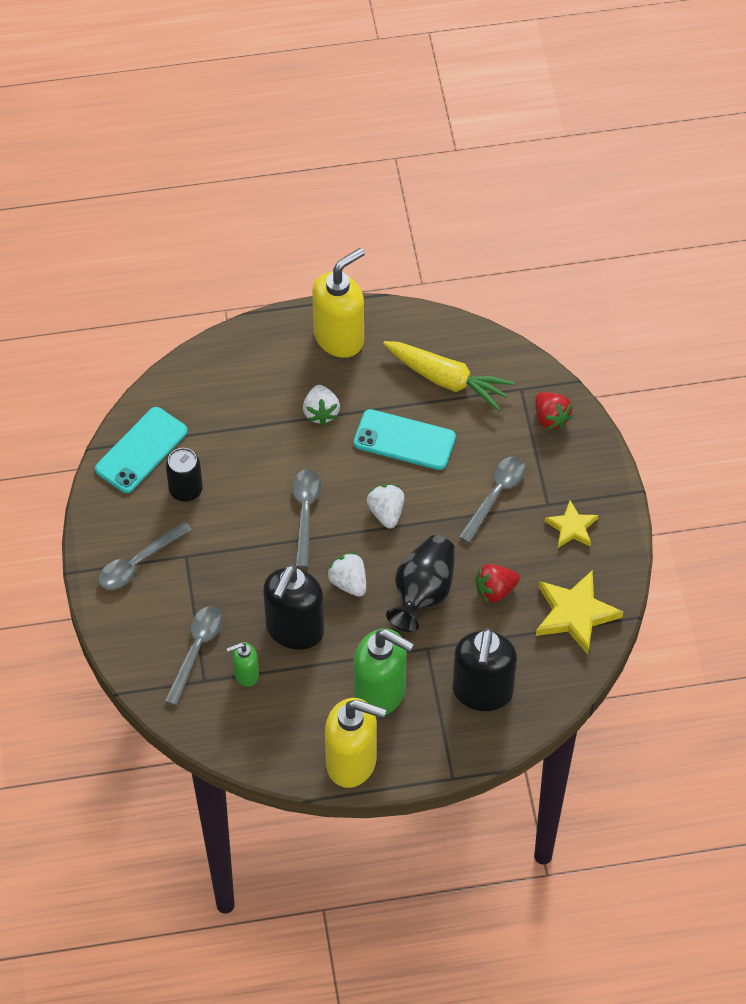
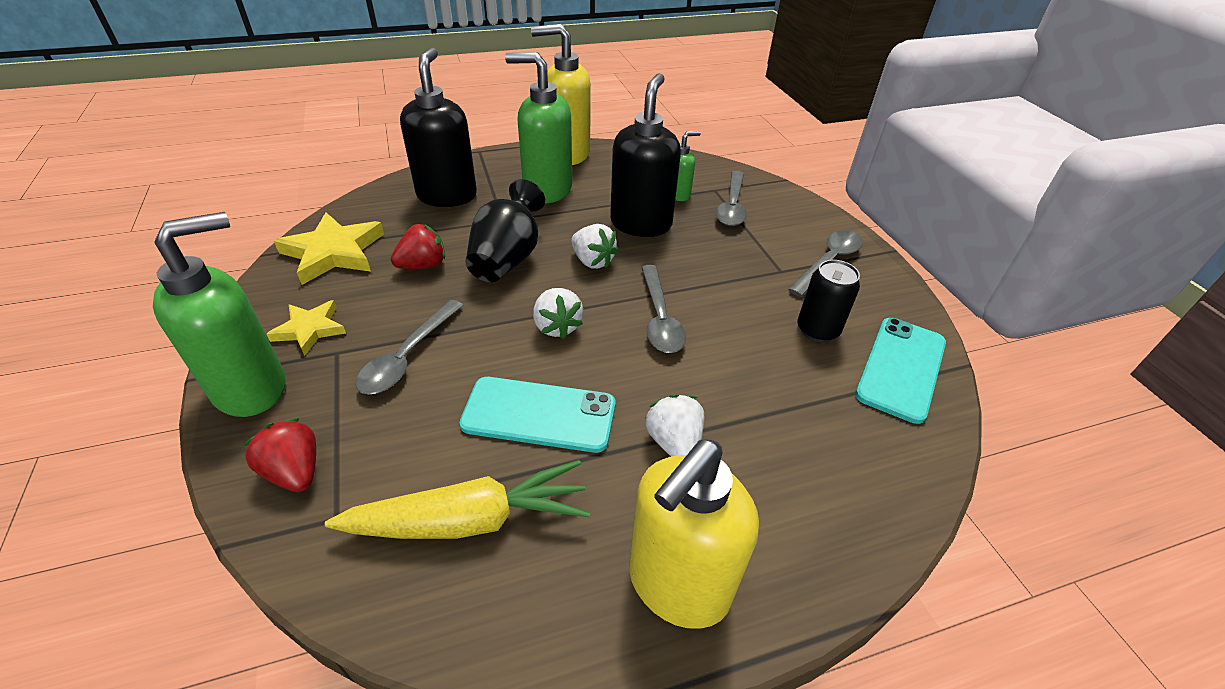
camera: 170 degrees right, 15 degrees down
(447, 380) = (469, 520): yellow carrot -> yellow carrot turned 150 degrees clockwise
(596, 479) = (252, 388): none -> green soap dispenser

